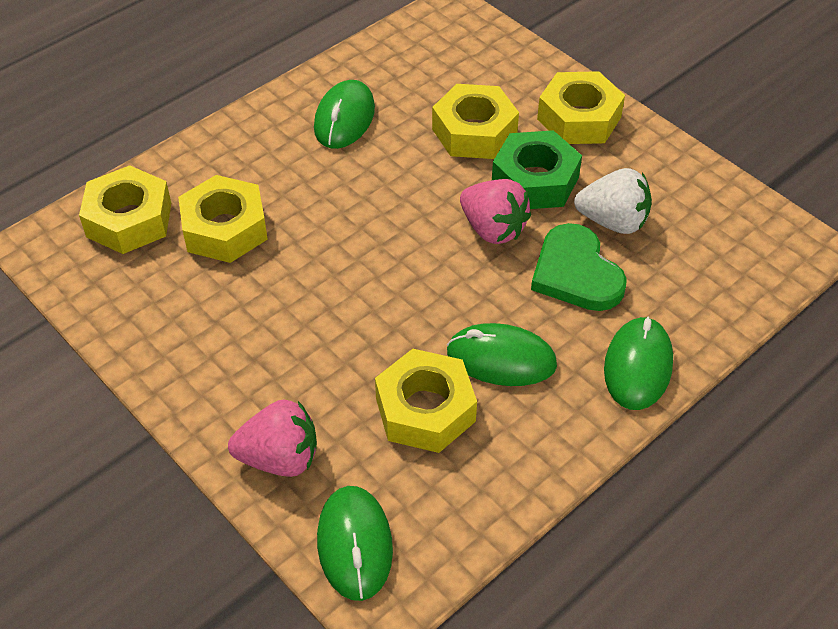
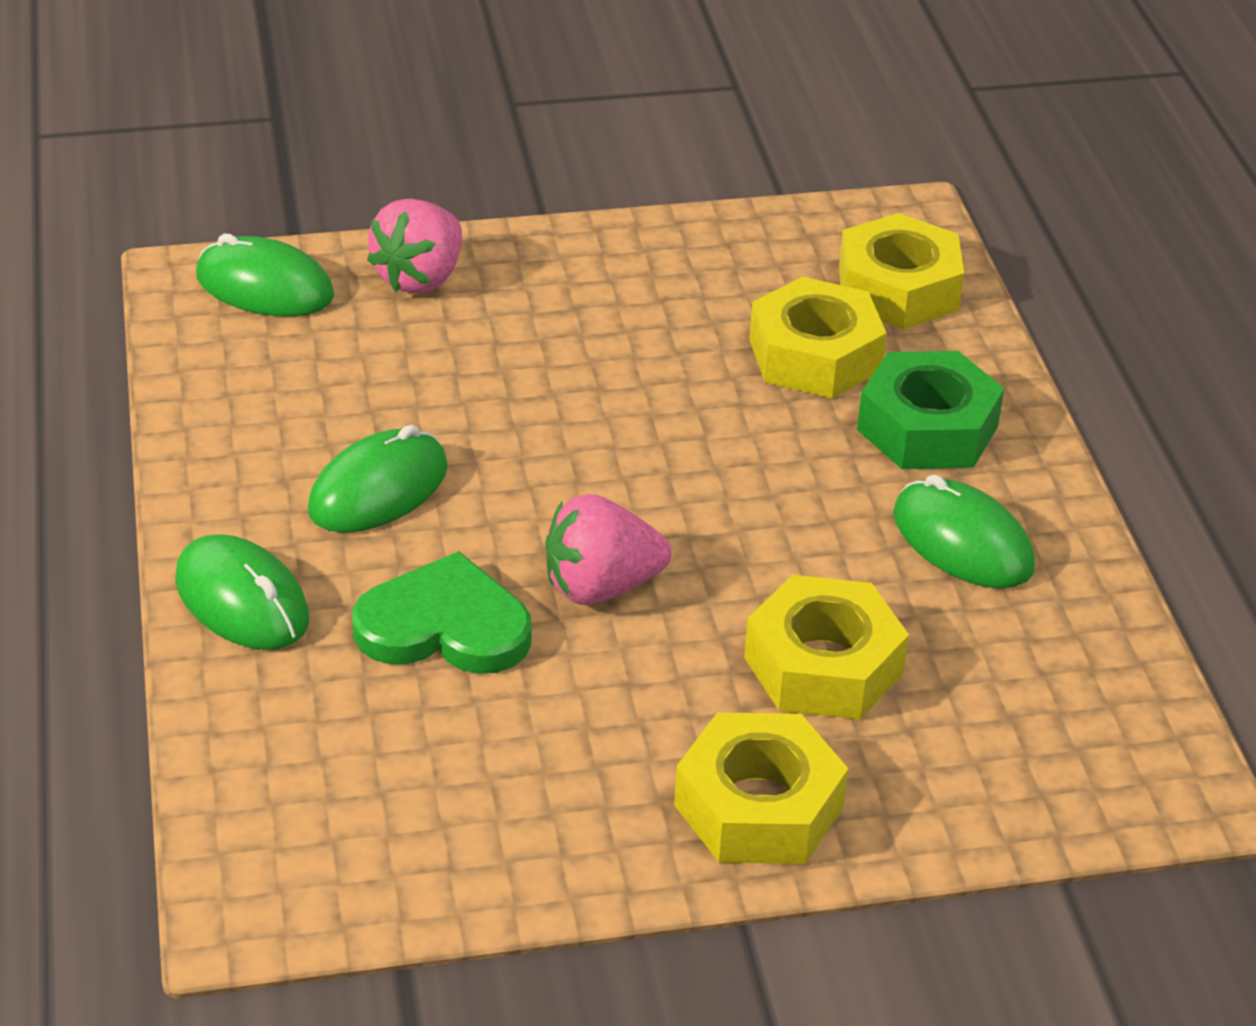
camera: 120 degrees right, 10 degrees down
(425, 410) = (371, 399): yellow nut -> none
(535, 180) = (659, 678): green nut -> green nut (927, 428)
(613, 221) = (501, 718): white strawberry -> none

